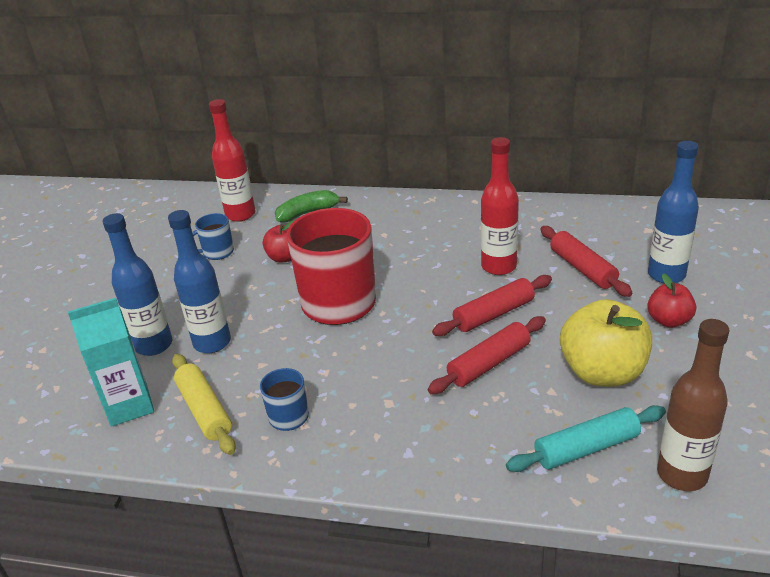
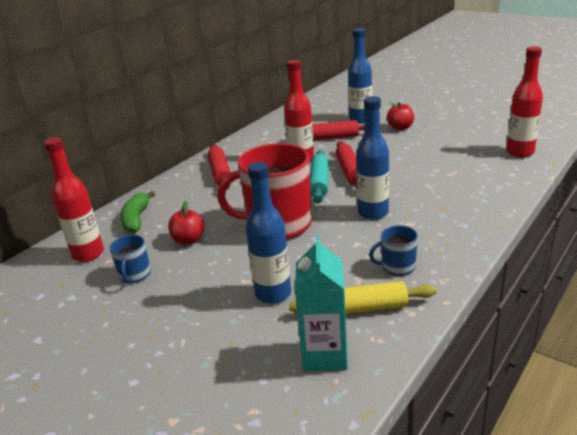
camera: 65 degrees left, 5 degrees down
(154, 345) = (244, 330): blue bottle -> blue bottle (373, 213)
(489, 363) = (397, 182): red rolling pin -> red rolling pin (220, 173)
(586, 448) = (488, 170): turquoise rolling pin -> turquoise rolling pin (319, 183)
(602, 372) = (430, 153): yellow apple -> none
(682, 474) = (520, 152): brown bottle -> red bottle

